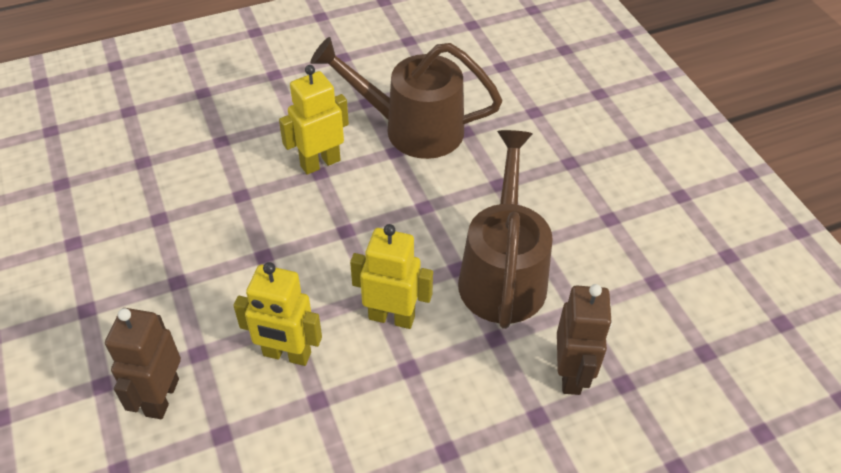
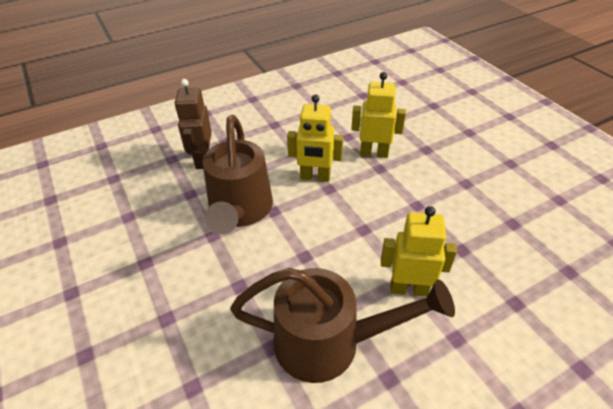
camera: 175 degrees right, 5 degrees down
(161, 397) = (433, 130): brown robot -> none
(320, 163) = (409, 288): yellow robot -> yellow robot turned 135 degrees counterclockwise

